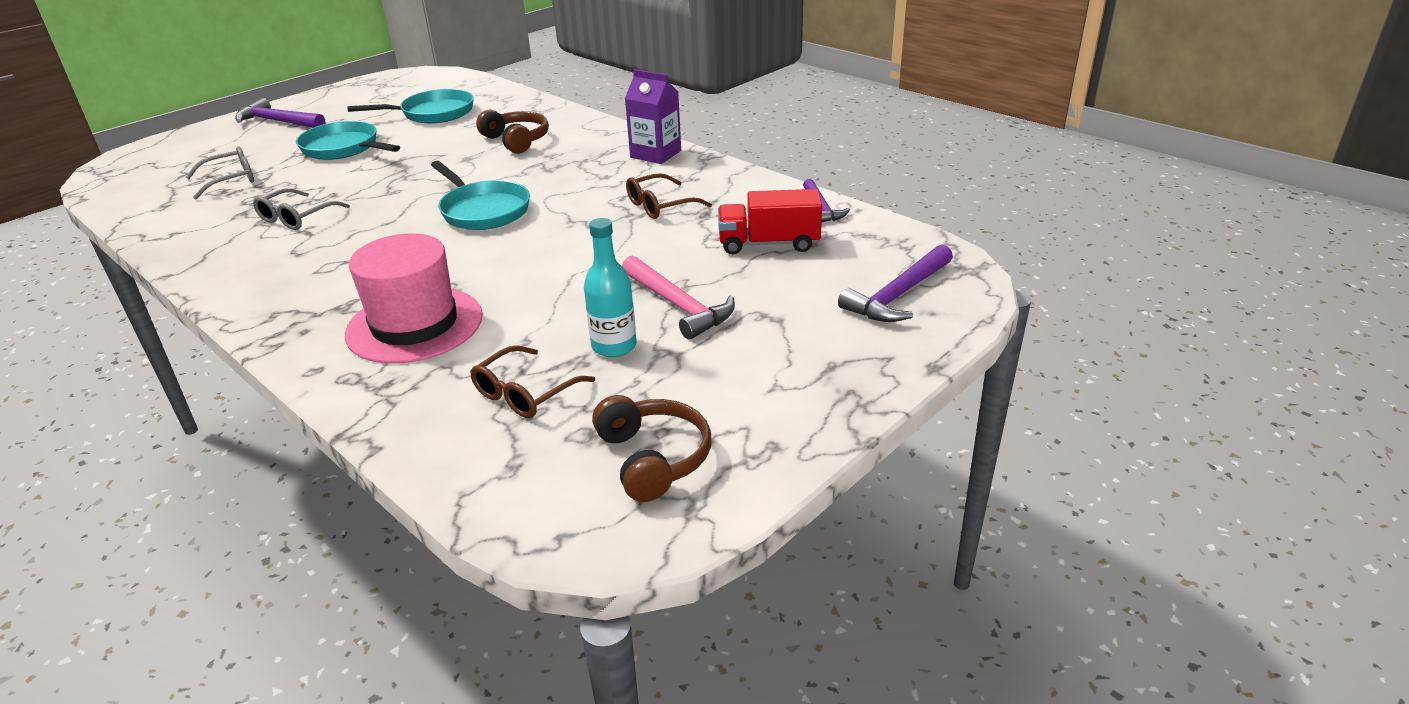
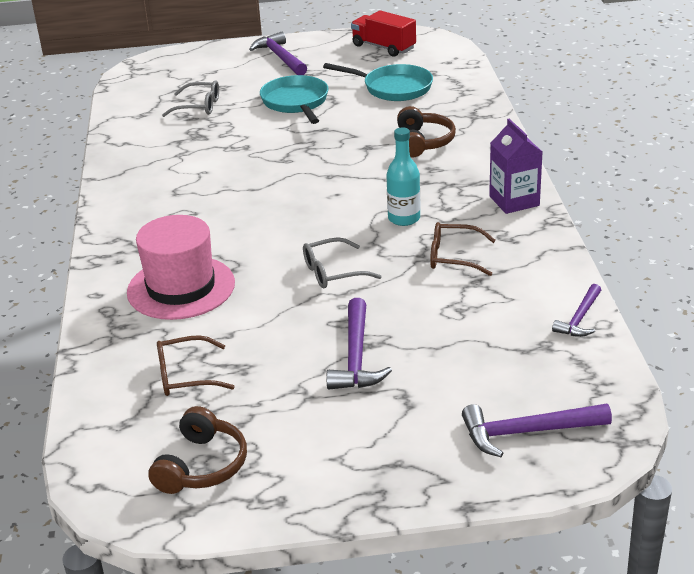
camera: 40 degrees right, 0 degrees up
(297, 218) = (204, 160): grey glasses -> grey glasses (333, 272)
(483, 210) = (324, 205): turquoise pan -> none
(614, 346) = (276, 368): turquoise bottle -> turquoise bottle (404, 218)
(678, 306) = (355, 357): pink hammer -> purple hammer
(768, 244) = (490, 333): red truck -> red truck (383, 47)

